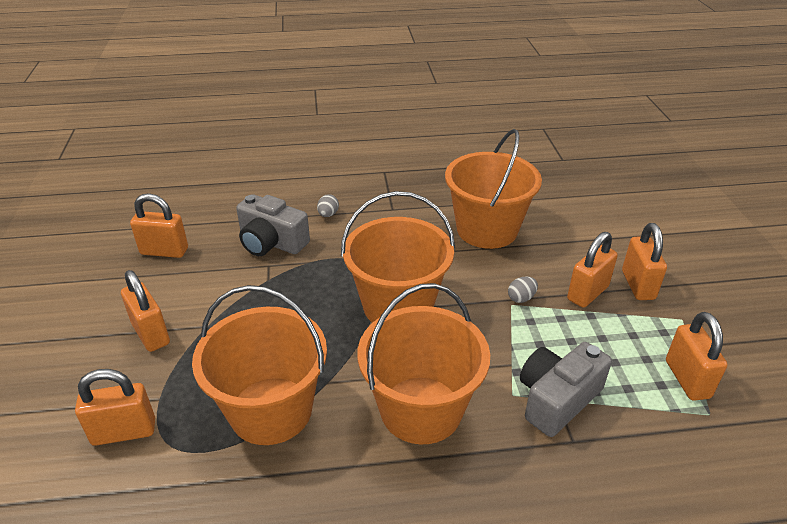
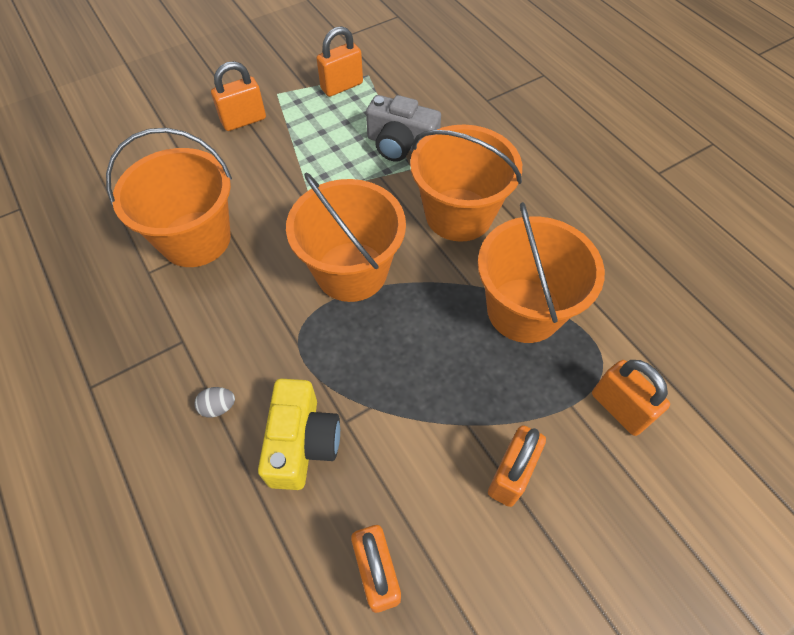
camera: 115 degrees left, 20 degrees up
(271, 242) = (302, 443): grey camera -> yellow camera
(521, 298) = (296, 188): grey egg -> none
(587, 293) = (269, 148): orange padlock -> none

